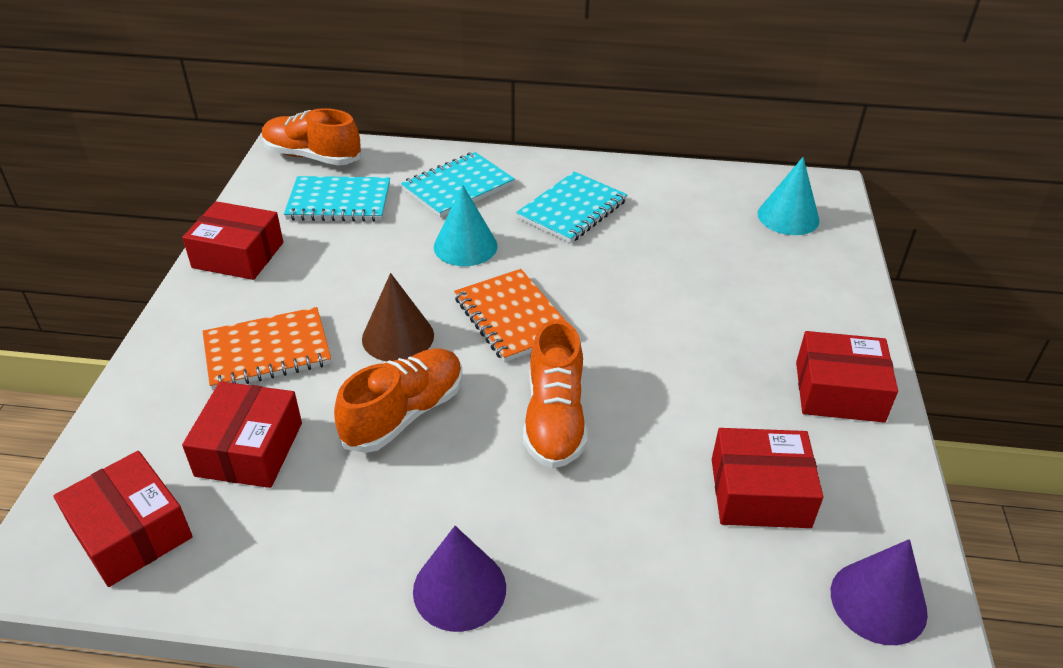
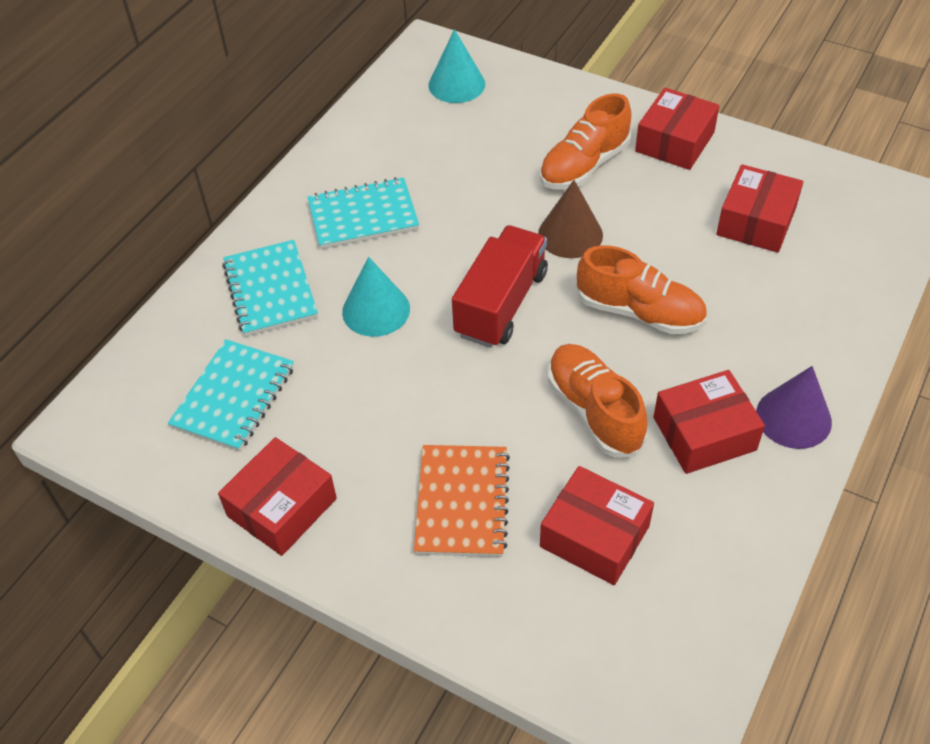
camera: 65 degrees left, 10 degrees up
(131, 532) = (666, 643): red box -> red box (704, 434)
(312, 157) = (121, 405): orange shoe -> orange shoe (584, 165)
(398, 337) = (488, 393): brown cone -> brown cone (570, 234)
(512, 317) = (501, 304): orange notebook -> red truck
(572, 210) = (363, 216): turquoise notebook -> turquoise notebook turned 75 degrees counterclockwise
(878, 602) = (862, 202): purple cone -> none

